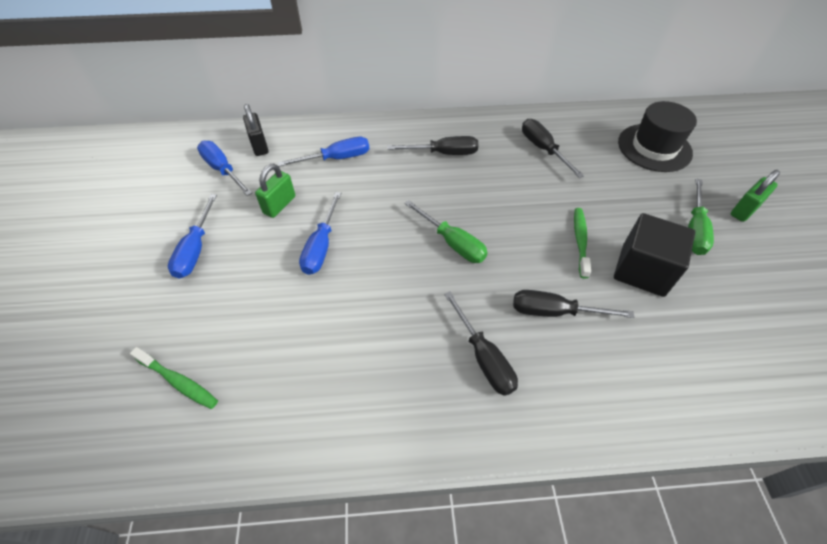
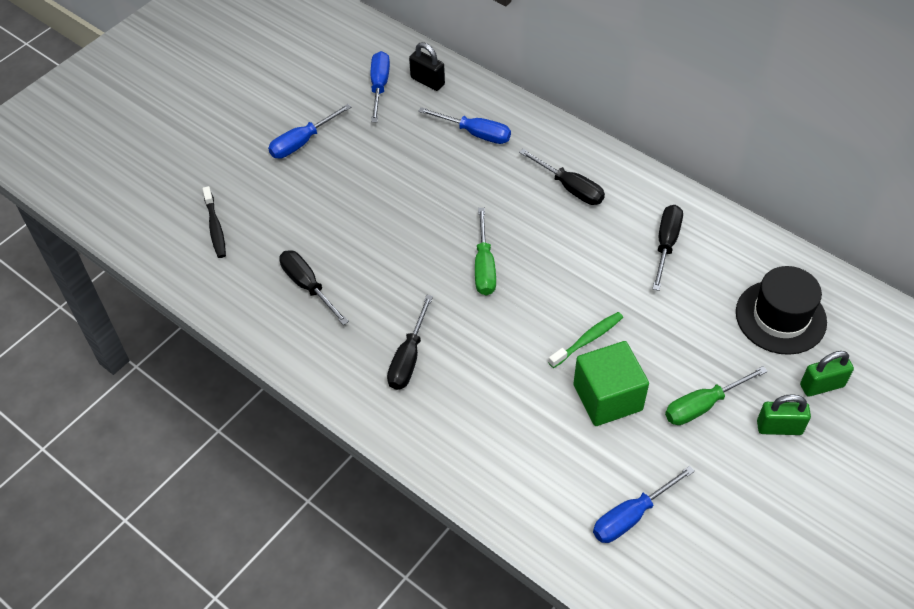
camera: 45 degrees right, 0 degrees up
(178, 382) = (215, 227): green toothbrush -> black toothbrush
(259, 145) = (427, 81): black padlock -> black padlock turned 75 degrees counterclockwise
(279, 205) = (391, 145): green padlock -> green padlock (822, 385)
(321, 246) = (386, 200): blue screwdriver -> blue screwdriver (631, 516)
(554, 312) = (496, 370): black screwdriver -> black screwdriver (308, 286)
(642, 270) = (607, 397): black cube -> green cube

